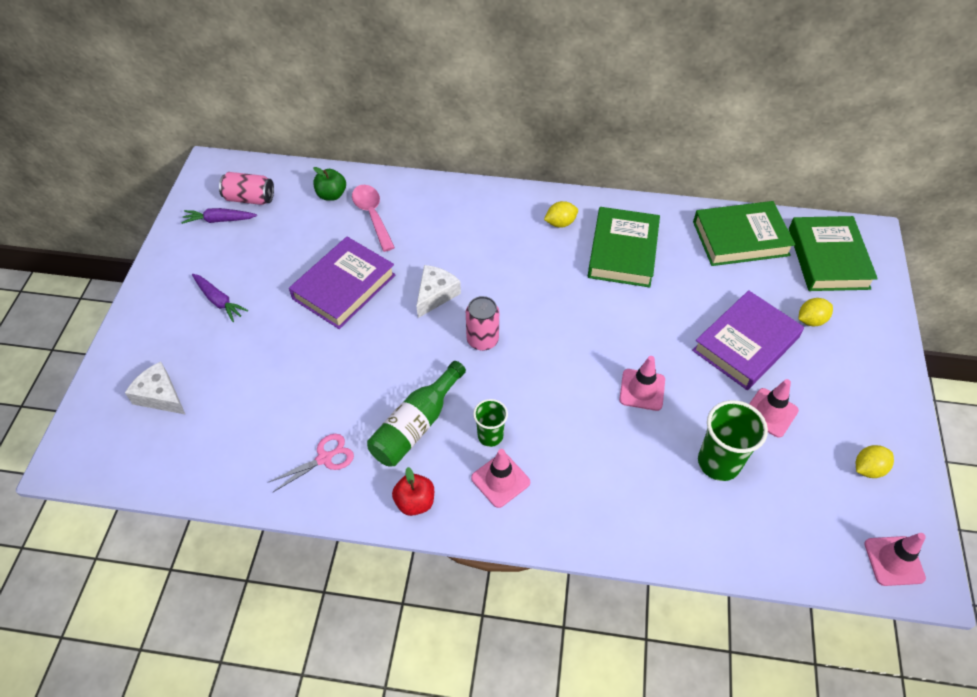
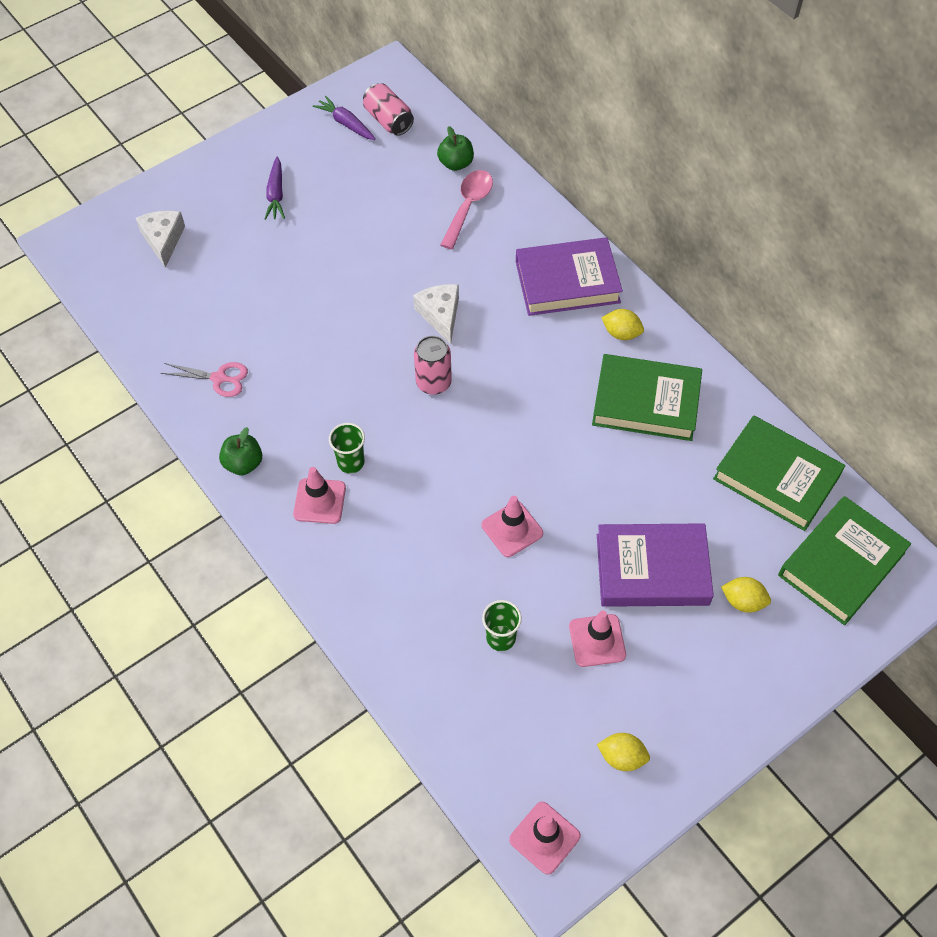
camera: 45 degrees right, 5 degrees up
(344, 287) = (378, 253): purple book -> purple book (567, 282)
(415, 502) = (243, 463): red apple -> green apple
(416, 425) = (307, 408): green bottle -> none
(435, 295) = (440, 315): white cheese -> white cheese turned 90 degrees counterclockwise
(622, 252) = (646, 402): green book -> green book turned 45 degrees clockwise
(718, 462) = (501, 638): green cup -> green cup, size x0.61

